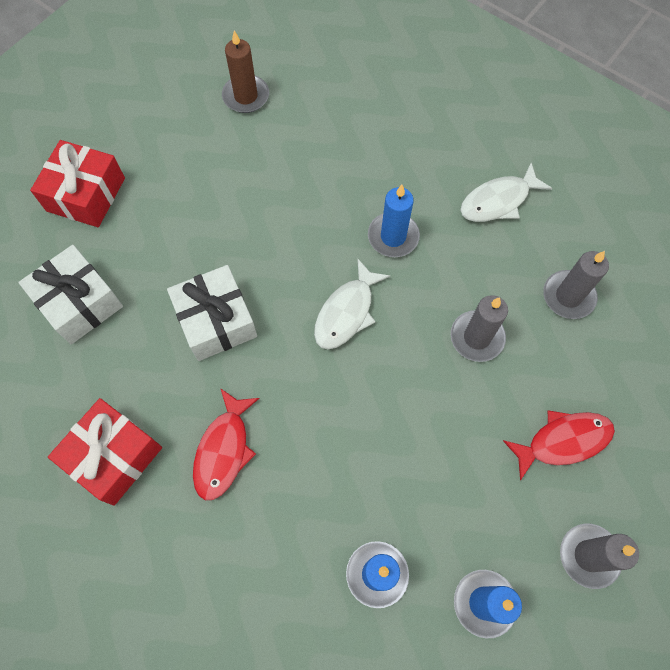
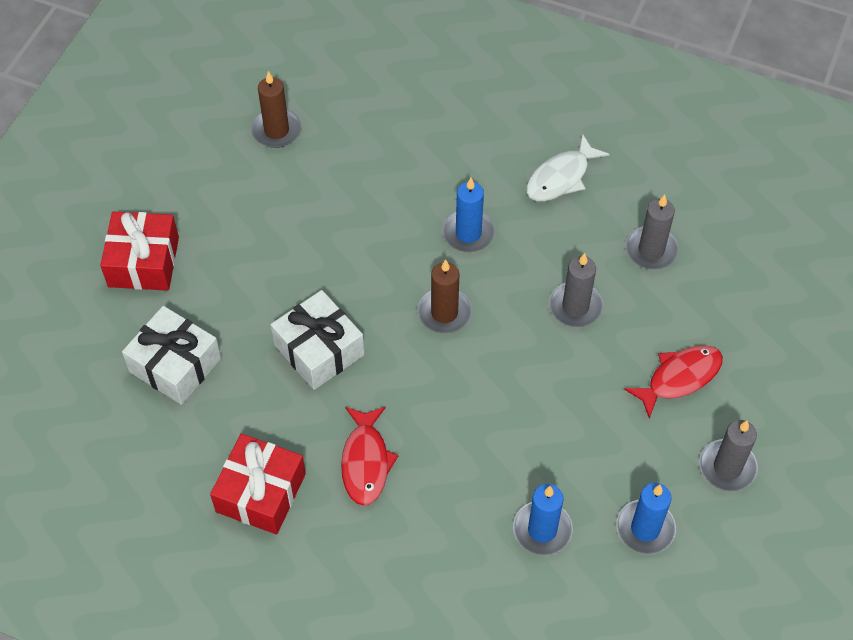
camera: 15 degrees left, 10 degrees down
(346, 312) = (444, 313): white fish -> brown candle

